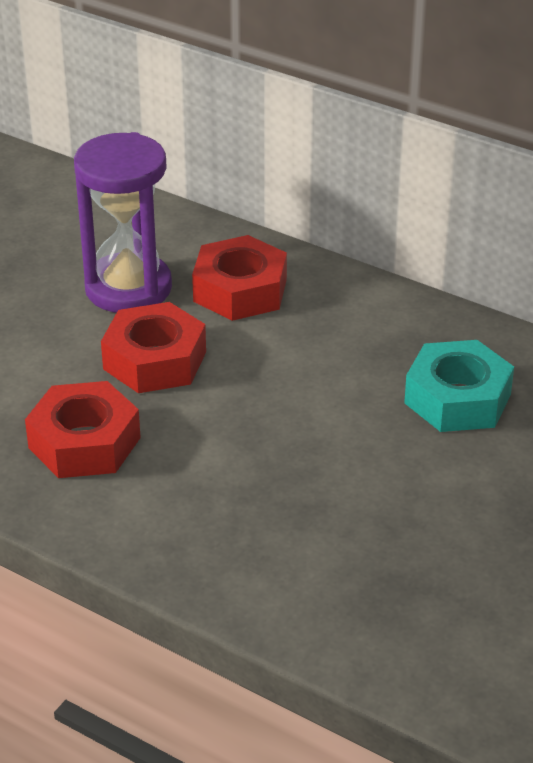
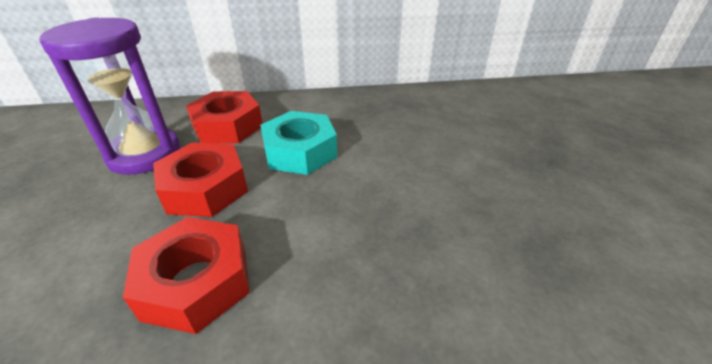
camera: 40 degrees left, 0 degrees up
(457, 399) = (412, 126): turquoise nut -> turquoise nut (300, 151)

